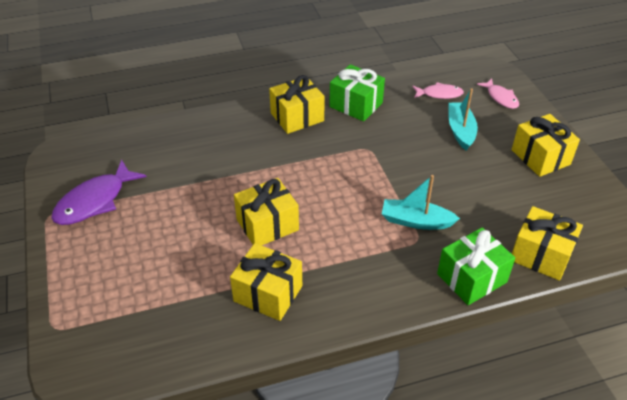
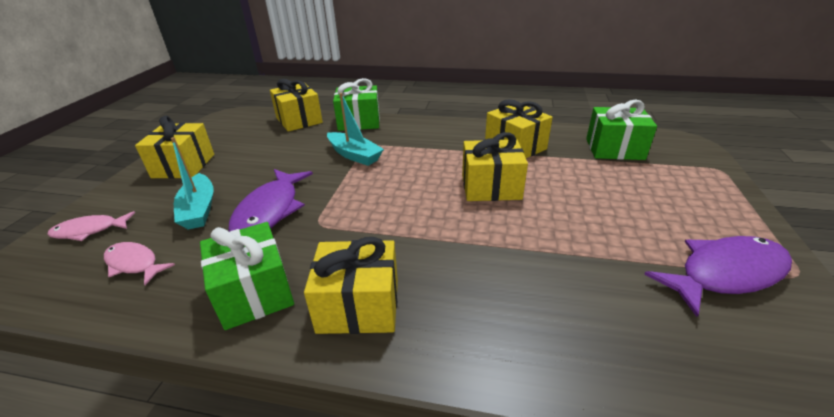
camera: 150 degrees left, 10 degrees down
(159, 329) = (614, 149): none -> green gift
(412, 146) = (270, 210): none -> purple fish
(460, 131) = (199, 209): turquoise boat -> turquoise boat turned 45 degrees counterclockwise
(500, 98) = (89, 230): pink fish -> pink fish turned 105 degrees counterclockwise

